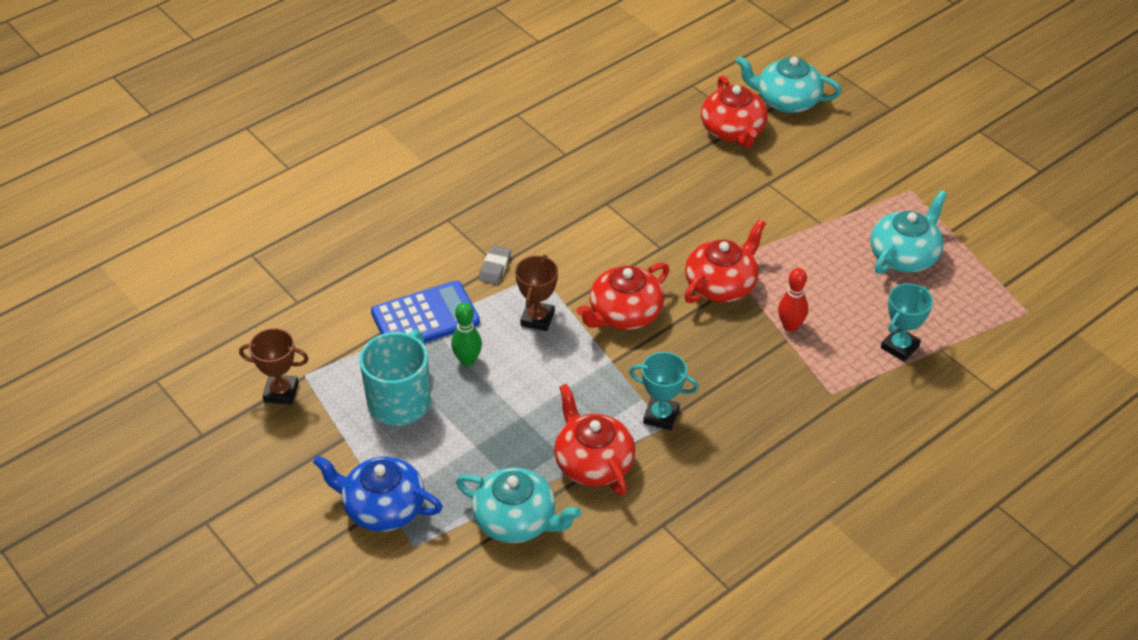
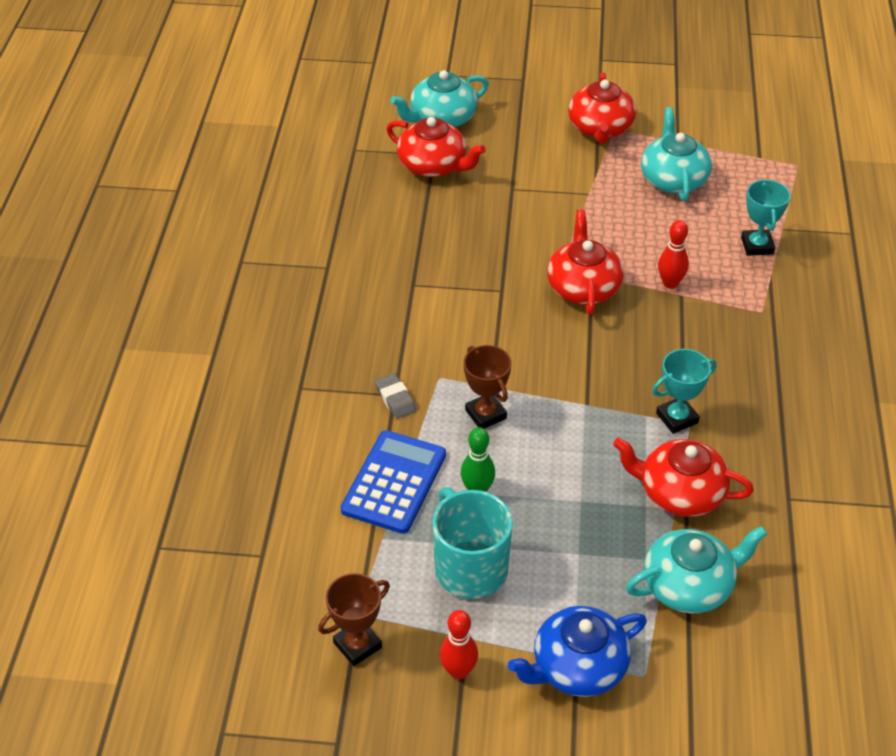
camera: 45 degrees left, 0 degrees up
(314, 452) = (458, 671): none -> red bowling pin
(624, 314) = (545, 361): red teapot -> red teapot (600, 128)

